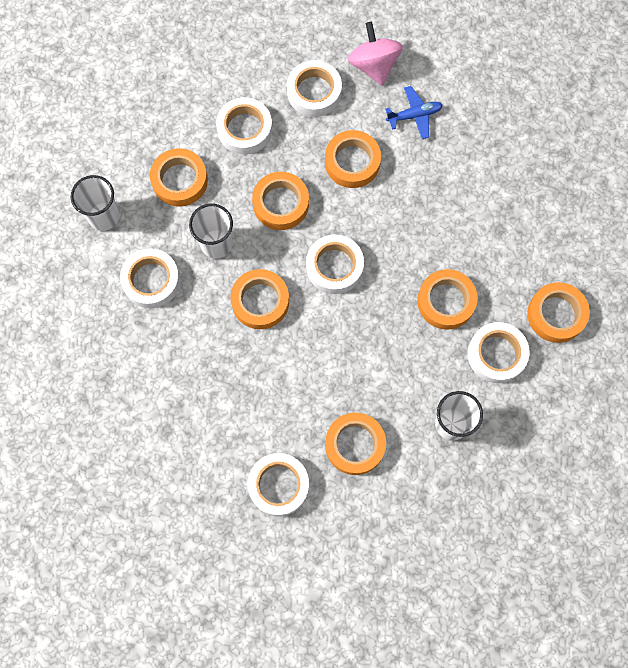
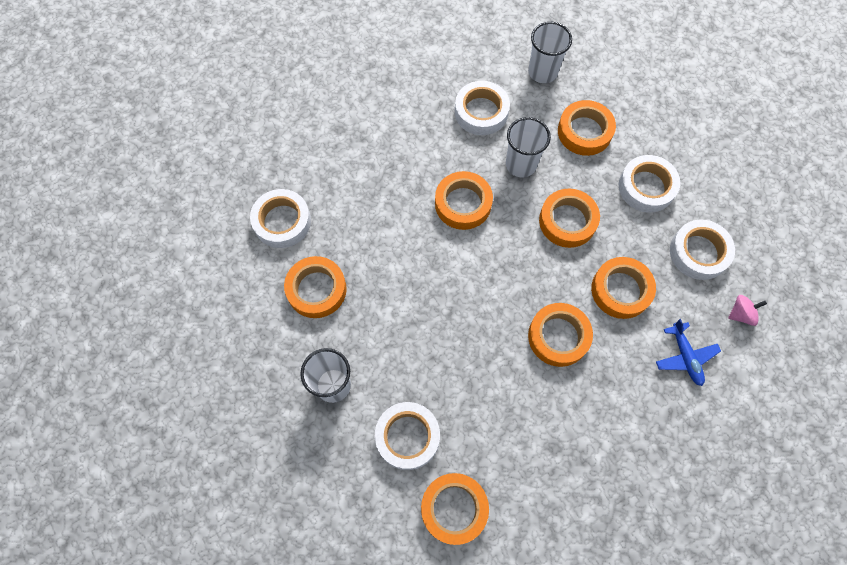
camera: 90 degrees right, 5 degrees down
(334, 266) = (502, 272): white tape -> none
(374, 65) = (741, 314): pink spinning top -> pink spinning top, size x0.55
(446, 301) = (467, 384): orange tape -> orange tape (558, 336)

